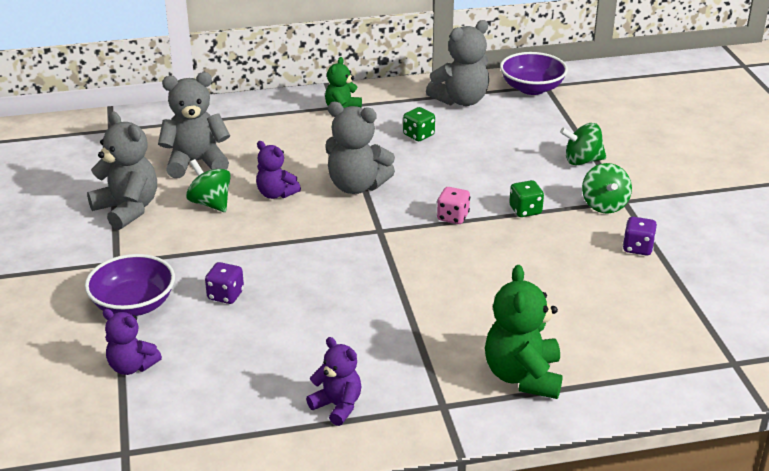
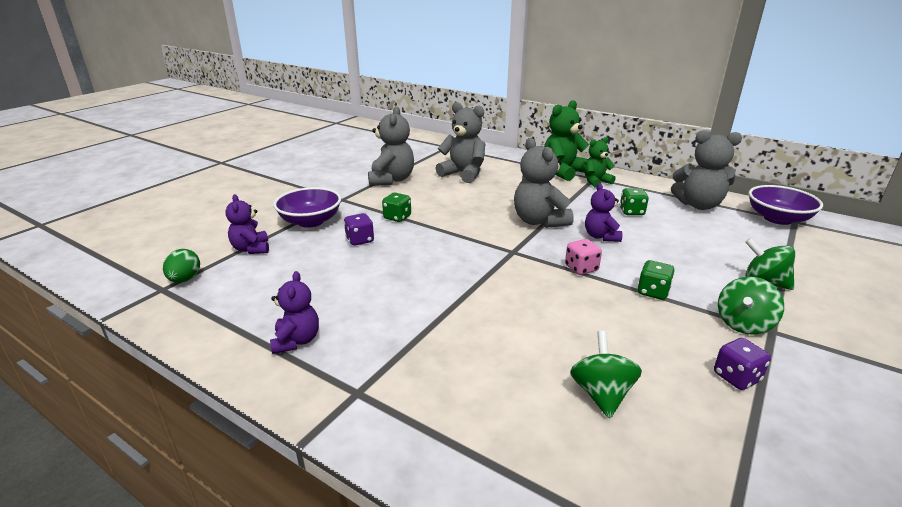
camera: 45 degrees right, 5 degrees down
(128, 431) = (185, 279): none -> green egg
(210, 203) = (436, 194): green spinning top -> green spinning top (601, 394)
(218, 251) = (397, 217): none -> green dice
(276, 194) = (481, 205): purple teddy bear -> purple teddy bear (601, 236)
(523, 376) = (454, 416): green teddy bear -> green teddy bear (563, 172)

